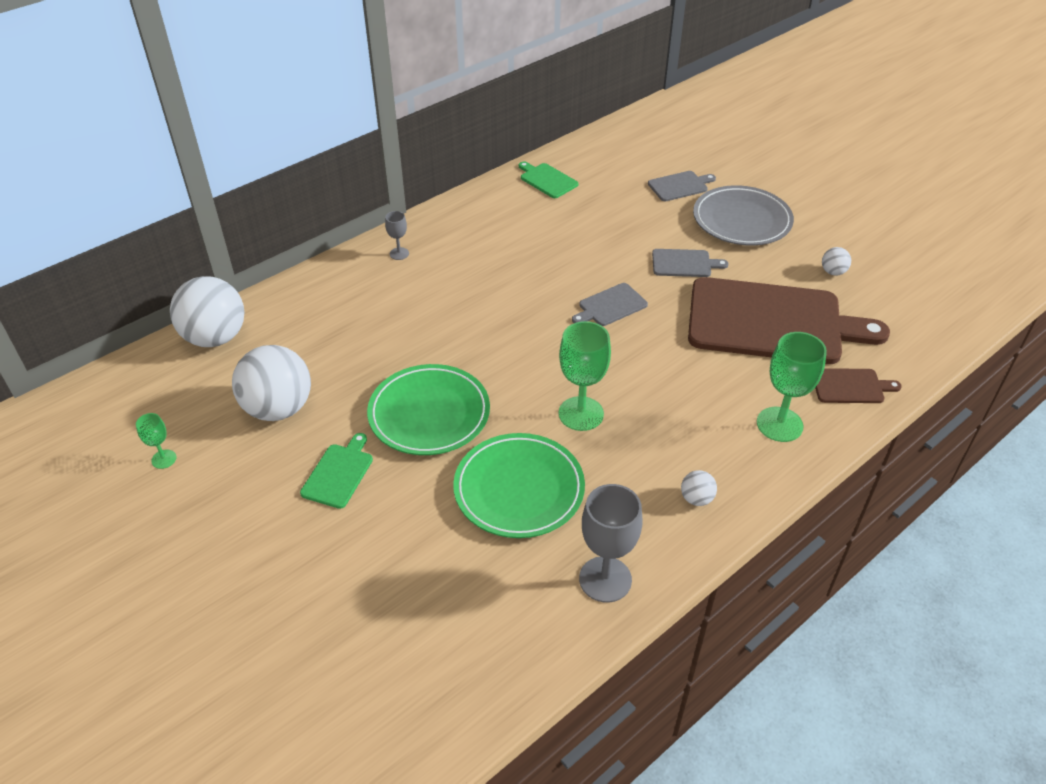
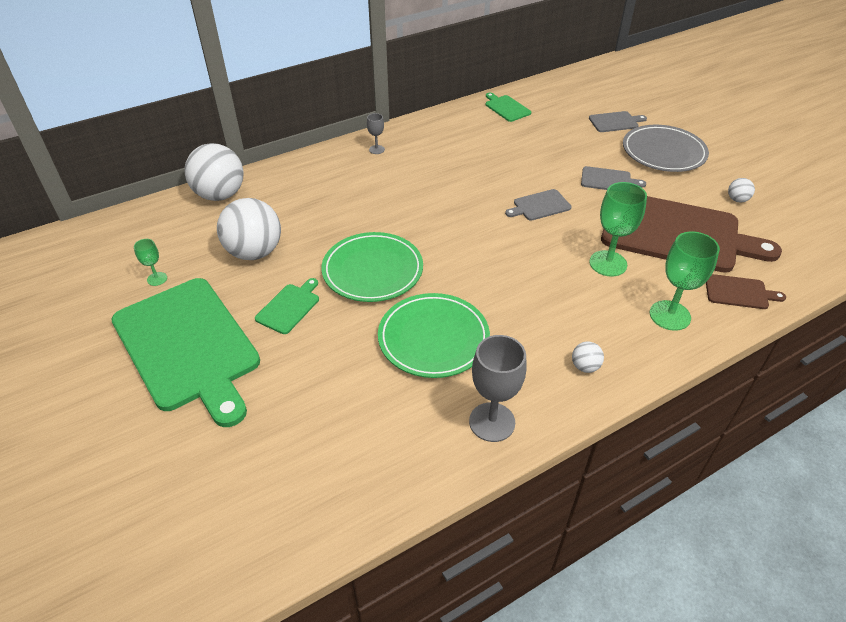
camera: 10 degrees right, 0 degrees up
(226, 540) = (188, 346): none -> green cutting board
(581, 414) = (498, 286): green goblet -> green goblet (608, 263)

